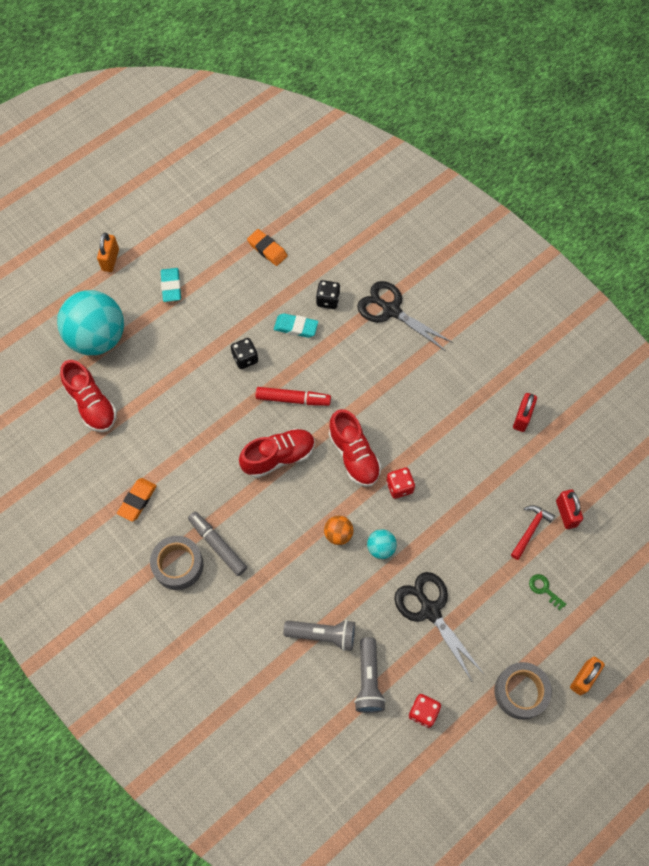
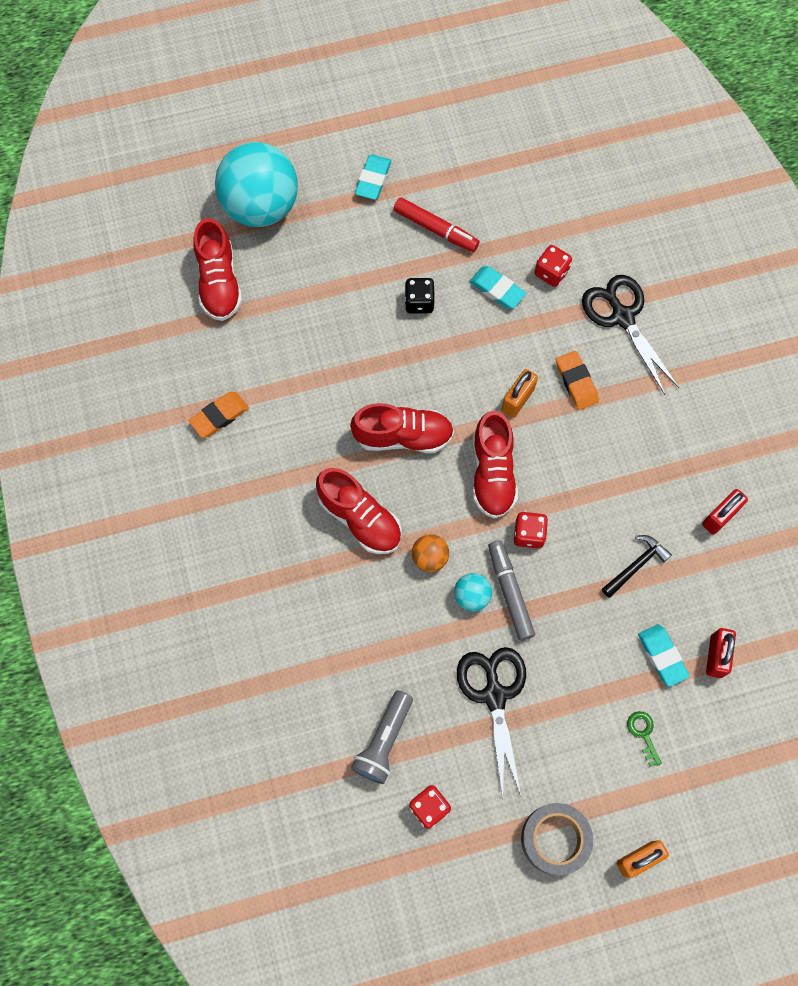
camera: 25 degrees right, 5 degrees up
(110, 260) = (318, 118): orange padlock -> orange padlock (517, 400)
(178, 565) = (231, 510): grey tape -> none
(217, 545) = (285, 508): grey marker -> grey marker (510, 592)
(267, 249) = (508, 180): orange eraser -> orange eraser (576, 382)
(275, 528) = (360, 518): none -> red shoe
(293, 399) = (452, 375): red marker -> red marker (435, 229)
(323, 635) = (356, 666): grey flashlight -> none
(328, 300) = (551, 273): black dice -> red dice
(483, 475) = (636, 565): none -> black hammer
(530, 530) = (662, 656): red hammer -> turquoise eraser

